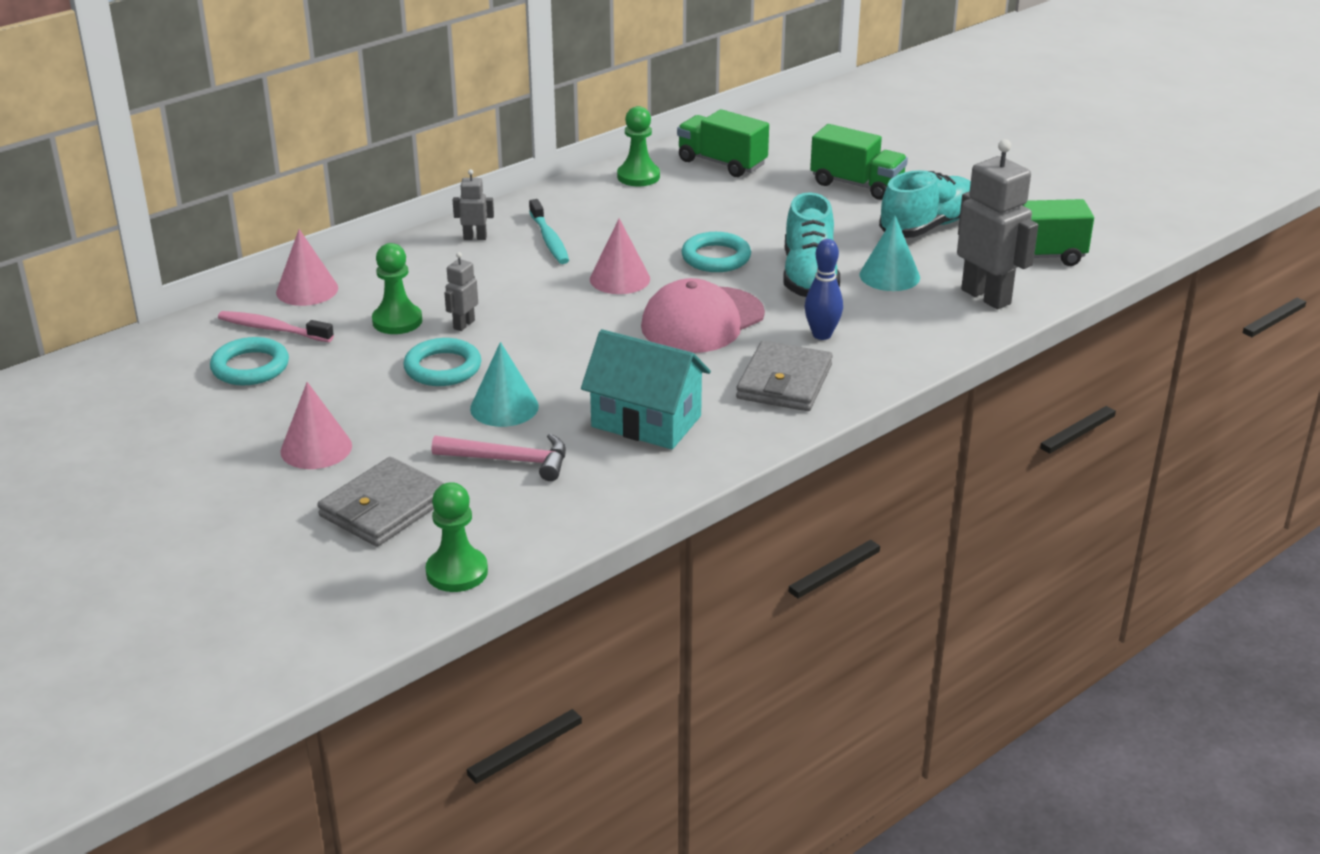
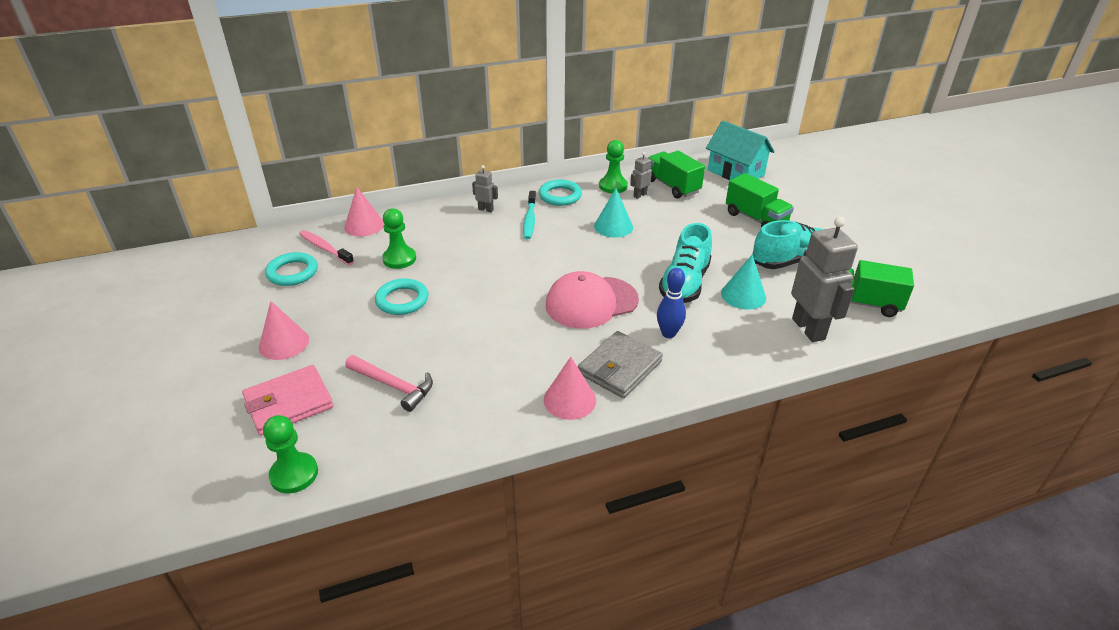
camera: 20 degrees right, 5 degrees up
(384, 508) = (289, 403): grey wallet -> pink wallet
(463, 324) = (437, 270): grey robot -> grey robot (640, 195)
(504, 407) = (419, 340): turquoise cone -> turquoise cone (613, 226)
(620, 279) = (556, 258): pink cone -> pink cone (569, 400)
(646, 421) = (504, 377): turquoise house -> turquoise house (735, 172)
(716, 257) = (629, 255): turquoise ring -> turquoise ring (560, 196)

